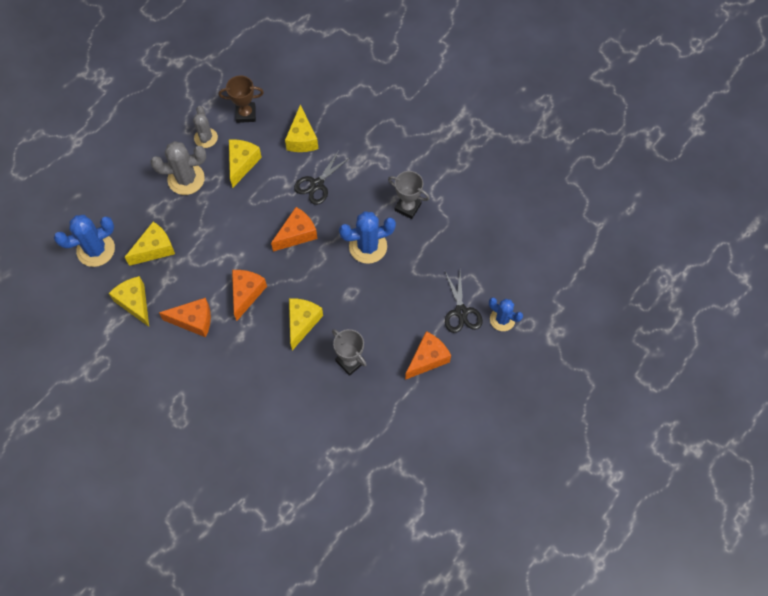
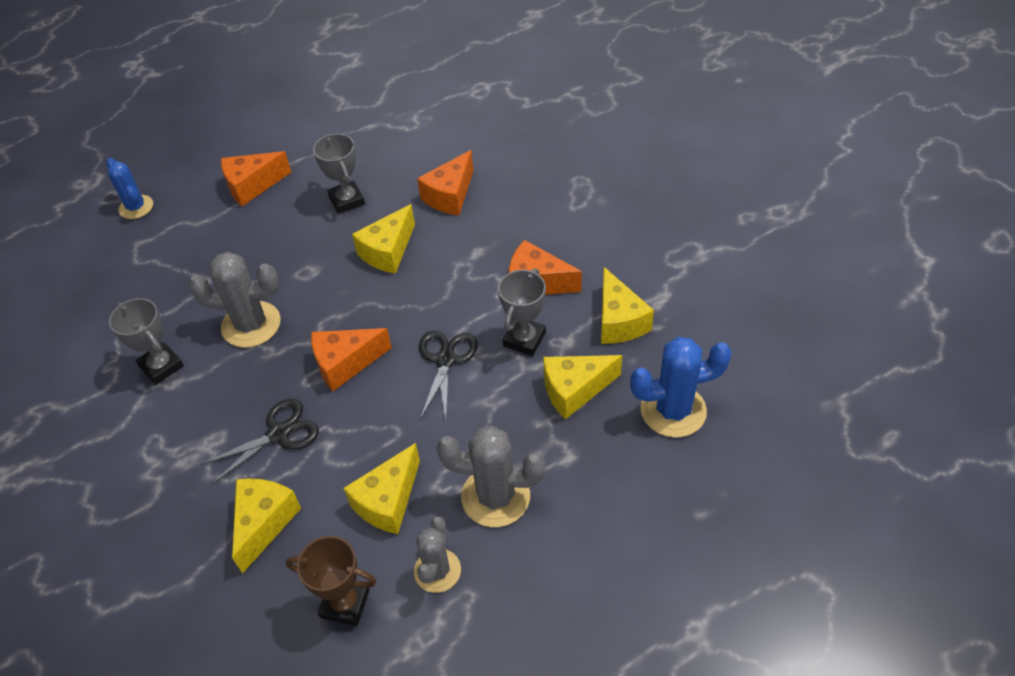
camera: 160 degrees left, 15 degrees down
(192, 276) = (524, 339): none -> grey trophy
(246, 294) = (451, 300): orange cheese -> orange cheese (450, 196)
(368, 246) = (251, 324): blue cactus -> grey cactus
(461, 312) = (179, 224): black scissors -> black scissors (445, 360)

